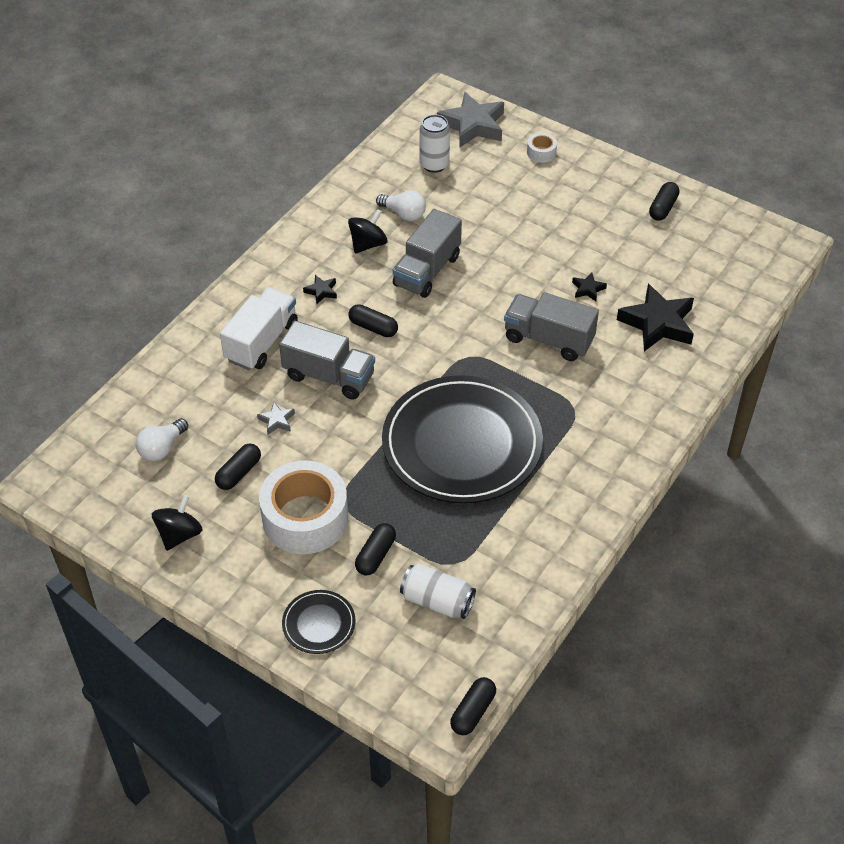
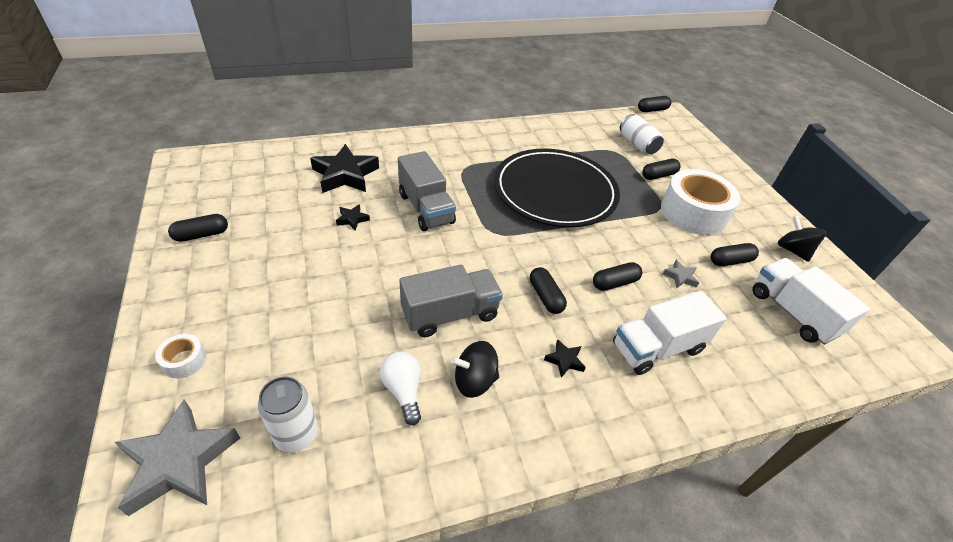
camera: 145 degrees left, 5 degrees down
(162, 448) = (792, 312): white light bulb -> white truck
(179, 534) = (792, 250): black spinning top -> black spinning top turned 90 degrees clockwise
(319, 624) = (713, 168): black plate -> none
(329, 376) = (615, 283): grey truck -> black capsule

